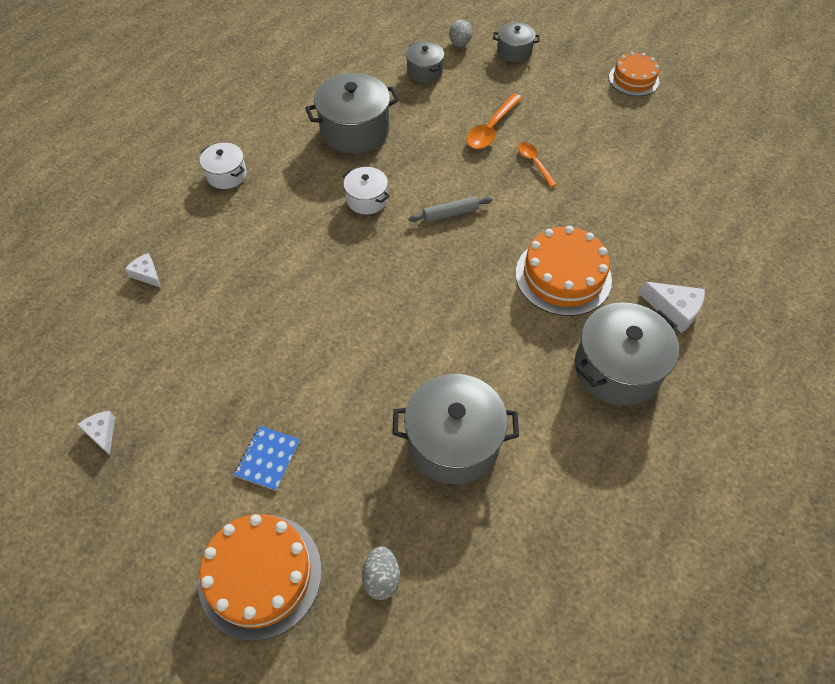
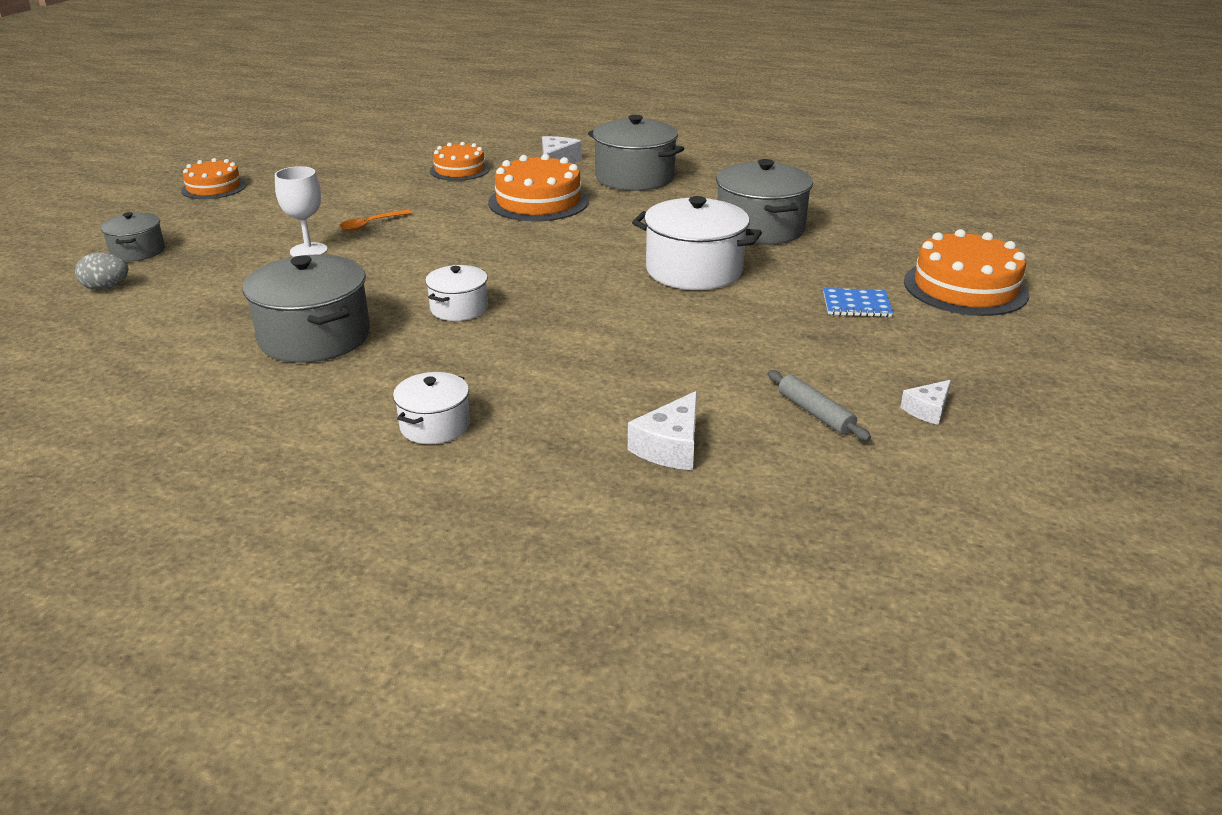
camera: 105 degrees left, 25 degrees down
(146, 274) = (671, 446): white cheese -> white cheese, size x1.55
(378, 356) = (694, 270): none -> white pot
(381, 578) = (908, 240): grey egg -> none
(424, 71) = (173, 305): grey pot -> none
(450, 214) = (469, 258): grey rolling pin -> grey rolling pin (815, 413)
(491, 129) = (308, 251): orange spoon -> white goblet
(659, 230) = (459, 170): none -> orange cake

